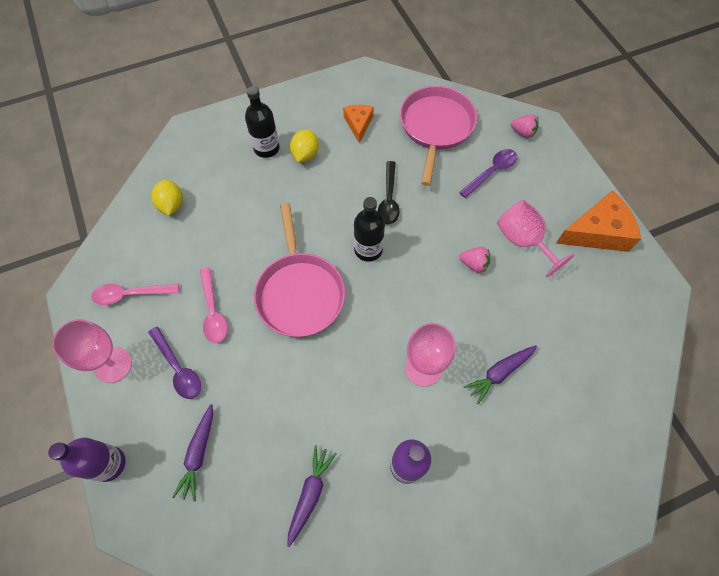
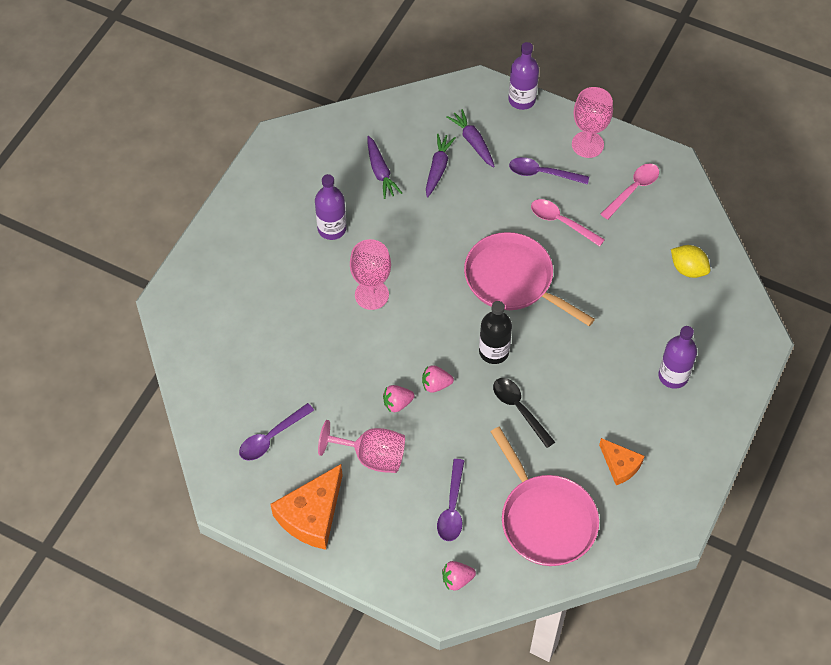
camera: 140 degrees right, 5 degrees down
(266, 148) = (673, 376): black bottle -> purple bottle
(305, 154) = (633, 396): yellow lemon -> none
(433, 257) = (436, 384): none -> pink strawberry
(499, 373) = (312, 332): purple carrot -> purple carrot (438, 168)
(594, 308) = (271, 437): none -> purple spoon

